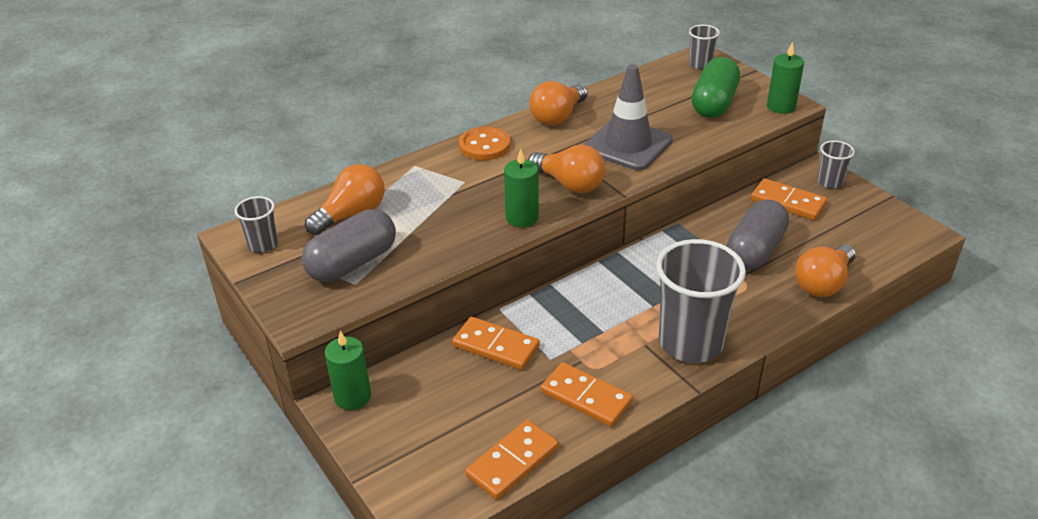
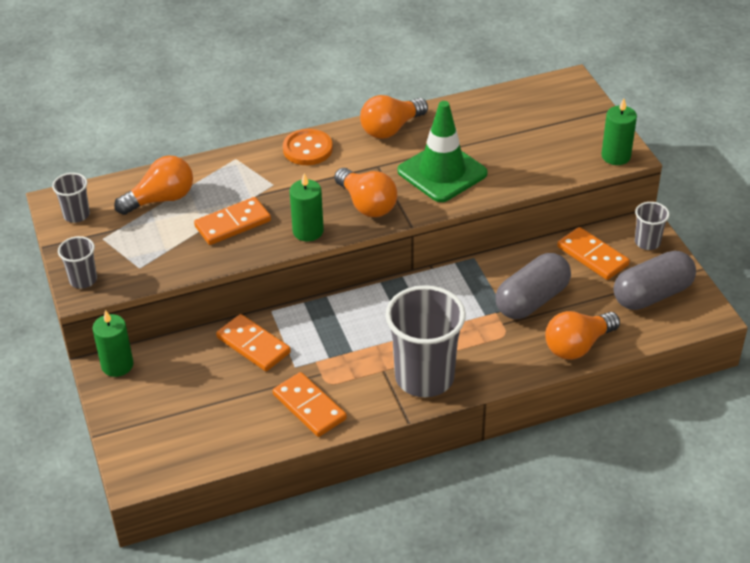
camera: 15 degrees right, 5 degrees up
(352, 263) = (144, 247): grey capsule -> grey capsule (652, 294)
(512, 462) = (224, 448): orange domino -> orange domino (232, 224)
(628, 145) = (442, 172): grey traffic cone -> green traffic cone
(700, 64) = (562, 92): grey cup -> grey cup (83, 280)
(714, 103) = (550, 141): green capsule -> none

